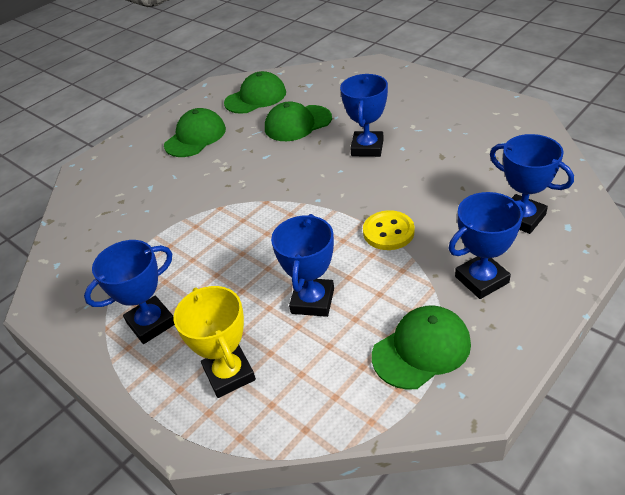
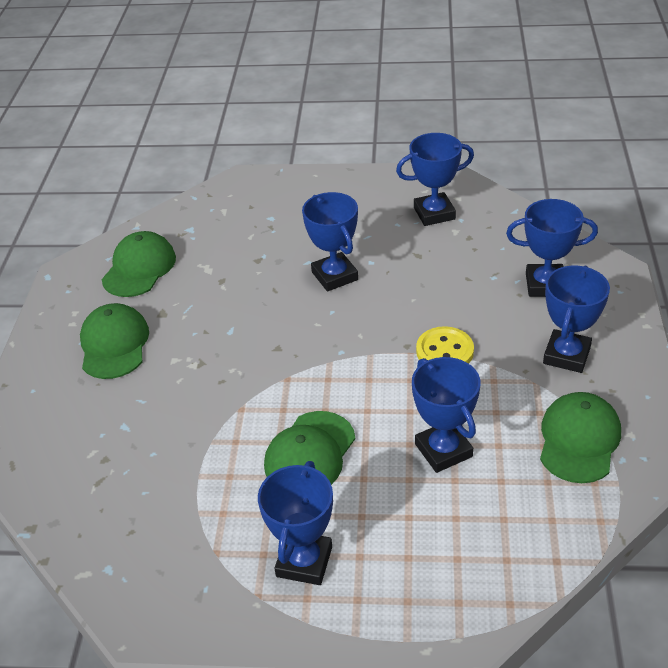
camera: 40 degrees left, 0 degrees up
(229, 374) = (439, 559): yellow trophy -> none
(297, 123) = (227, 279): green cap -> green cap (310, 453)
(486, 131) = (434, 213): none -> blue trophy

